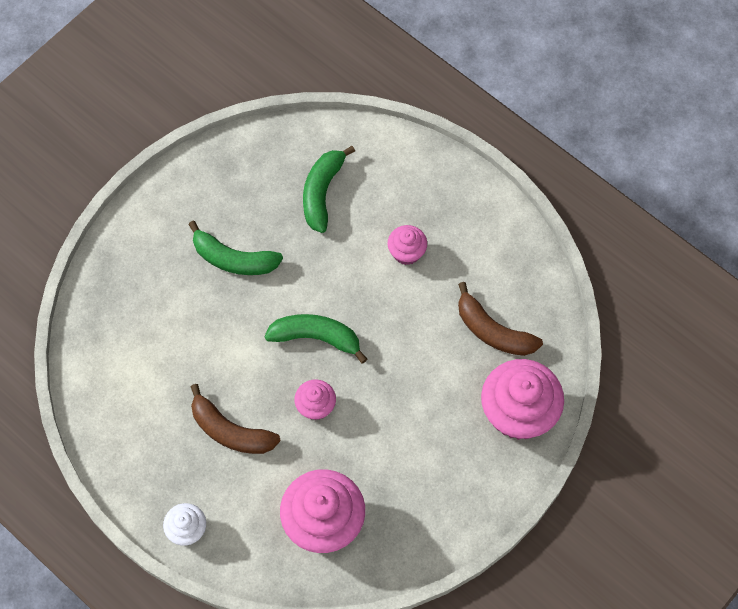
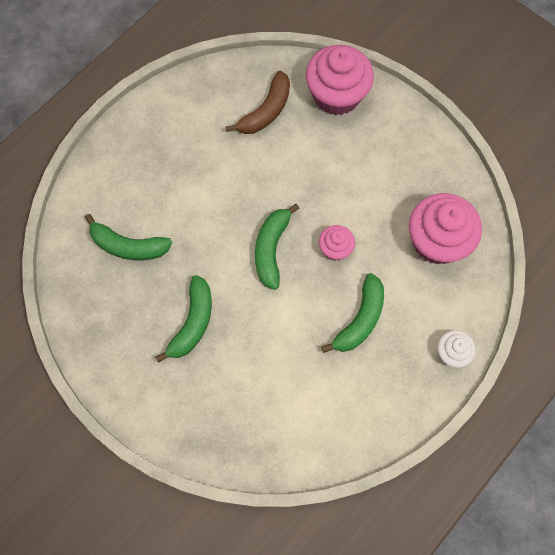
camera: 90 degrees left, 5 degrees up
(230, 431) = (360, 319): brown banana -> green banana
(406, 252) = (191, 175): pink cupcake -> none

